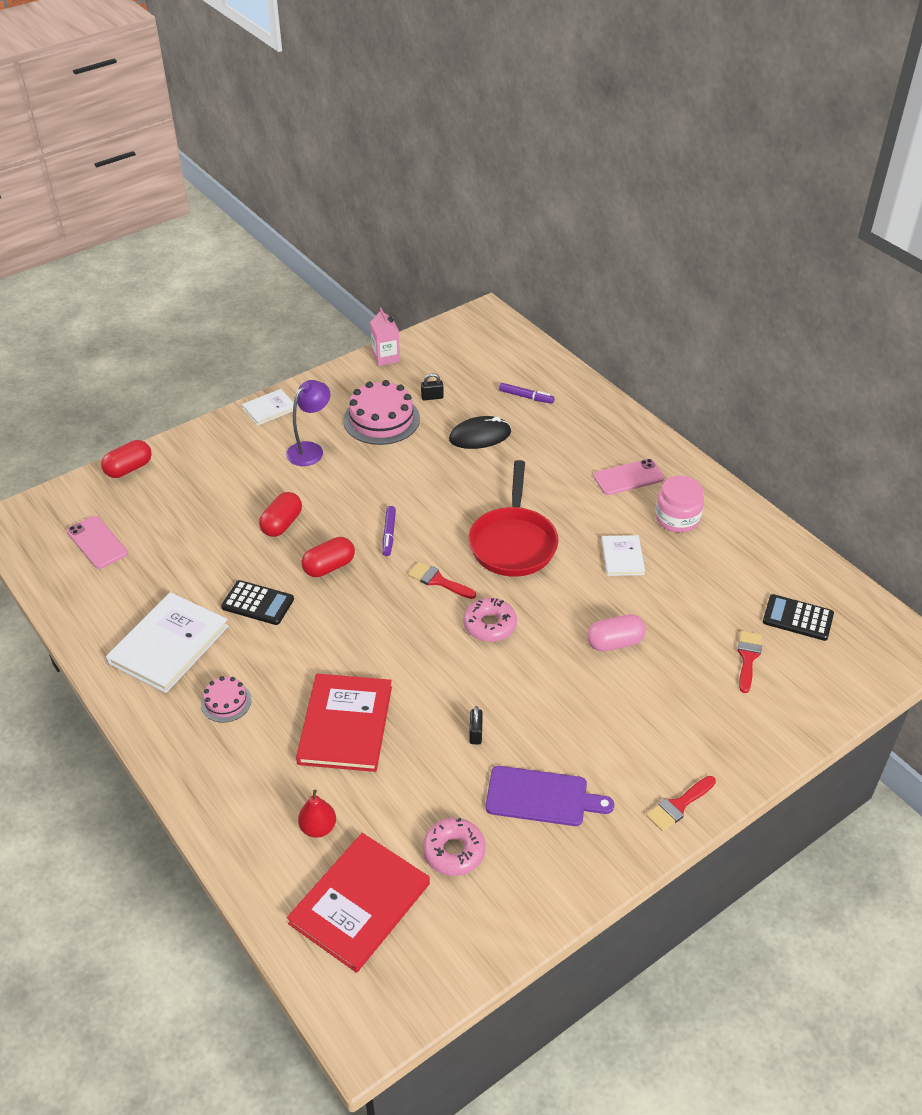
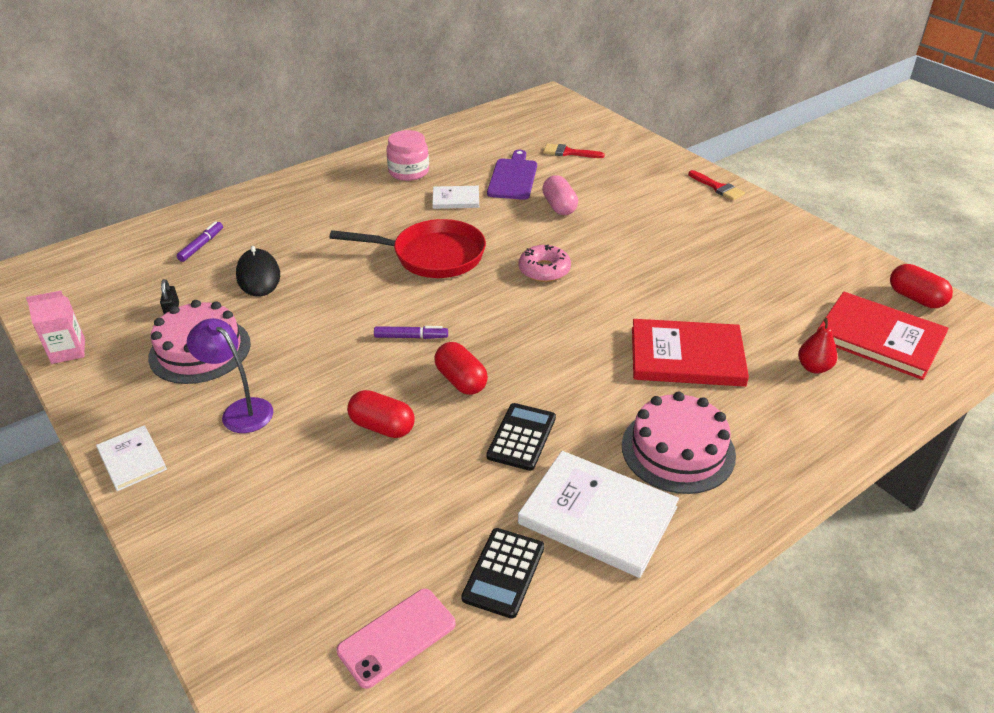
camera: 90 degrees left, 5 degrees down
(129, 469) = (223, 622): red capsule -> red capsule (915, 298)
(226, 702) = (678, 450): pink cake -> pink cake, size x1.90
(438, 581) = (484, 302): red brush -> none
(454, 851) = (803, 288): pink donut -> none
(475, 733) = (676, 278): black padlock -> none
(541, 797) = (732, 245): purple cutting board -> purple cutting board (513, 177)
(628, 477) = (349, 192): pink phone -> none
(797, 618) = (526, 131): black calculator -> black calculator (503, 573)

